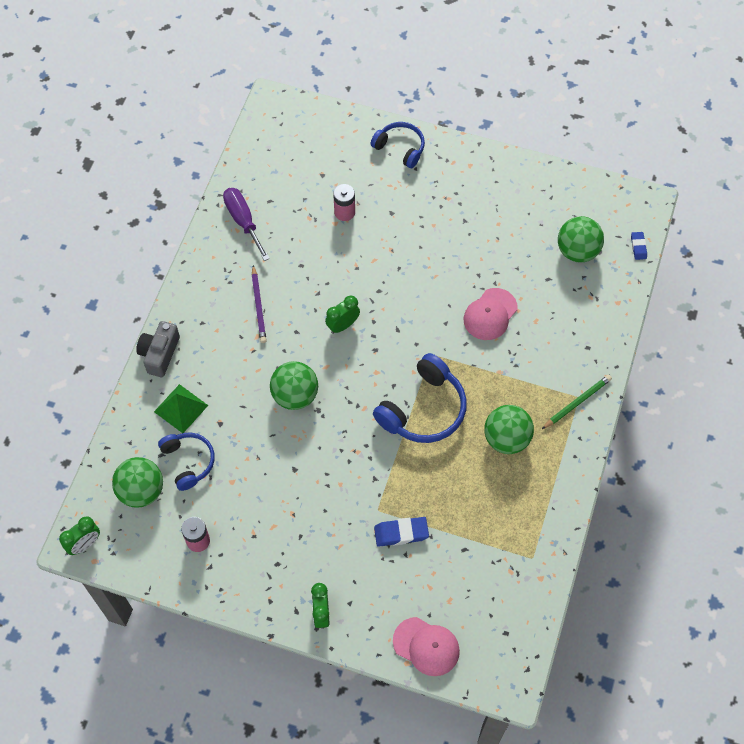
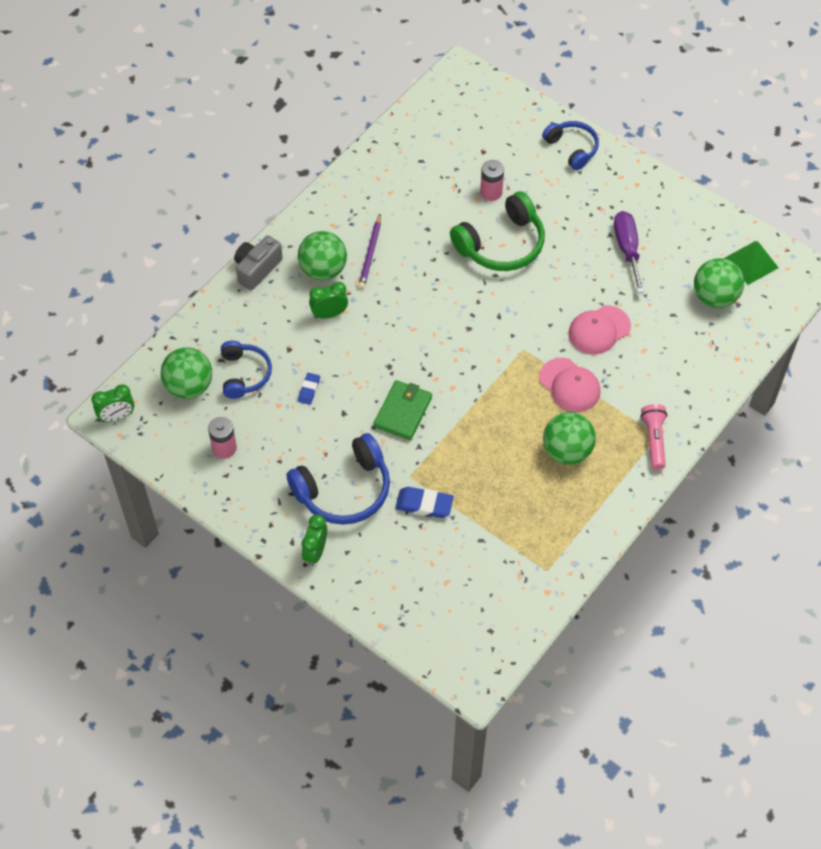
camera: 20 degrees right, 5 degrees down
(181, 408) = (257, 324): green pyramid -> green pyramid (751, 263)
(243, 221) = (387, 172): purple screwdriver -> purple screwdriver (627, 249)
(295, 395) = (372, 346): green ball -> green ball (323, 270)
(343, 325) = (446, 296): green clock -> green clock (329, 314)
(347, 450) = (403, 412): none -> green wallet
(373, 259) = (501, 244): none -> green headphones
(423, 409) = (494, 398): blue headphones -> blue headphones (344, 490)
(426, 646) = (406, 616): pink cap -> pink cap (569, 385)
(577, 402) = (654, 440): green pencil -> pink flashlight
(638, 247) = (781, 312): blue eraser -> blue eraser (309, 390)

